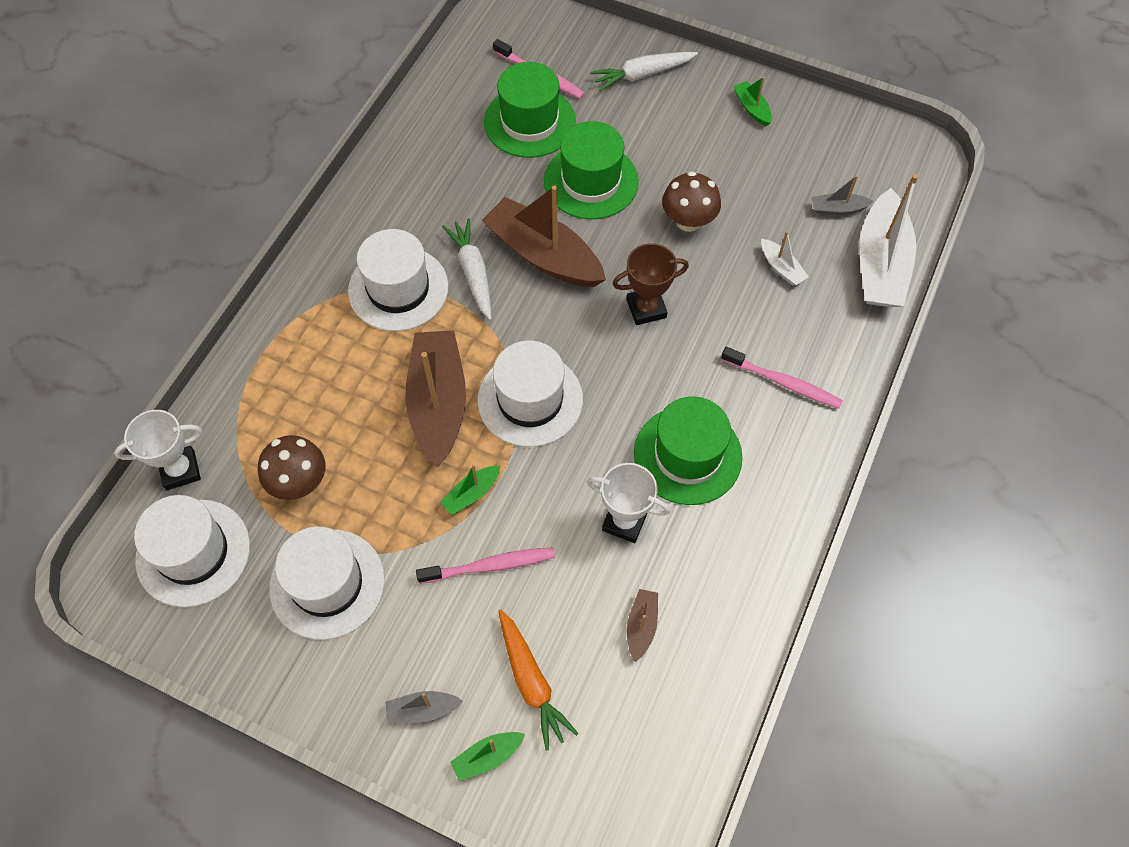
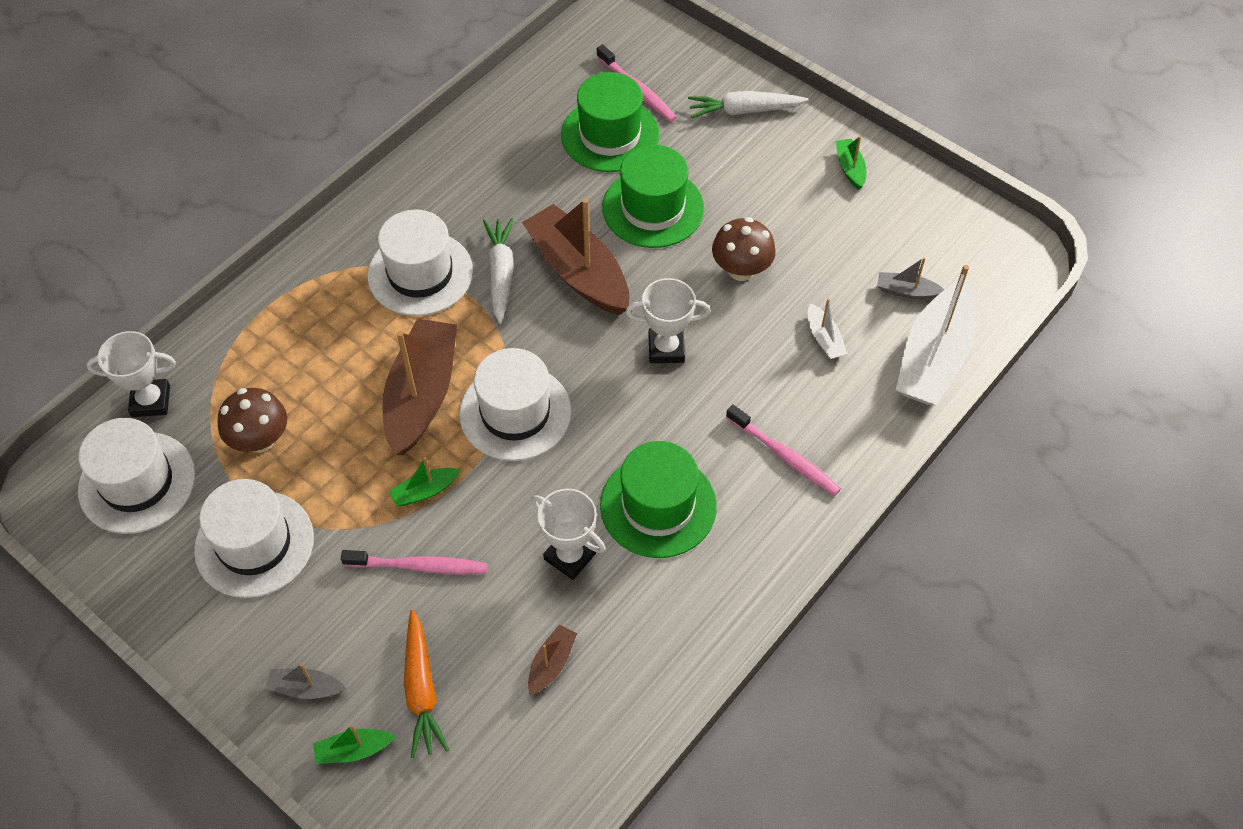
camera: 15 degrees right, 5 degrees down
(646, 308) = (666, 349): brown trophy -> white trophy

